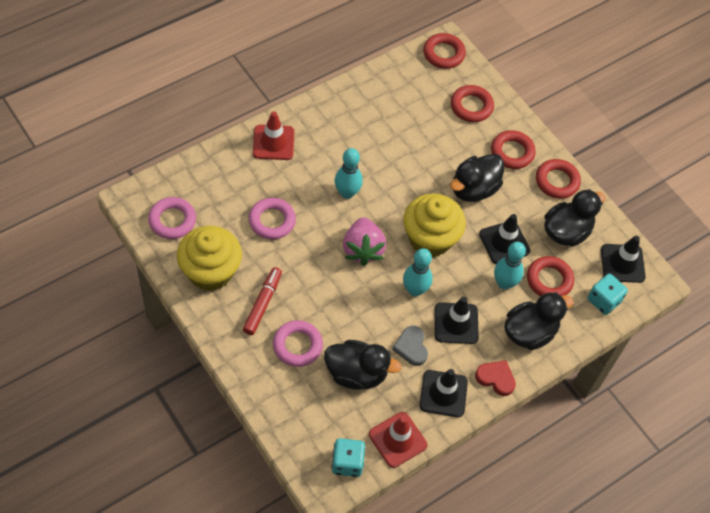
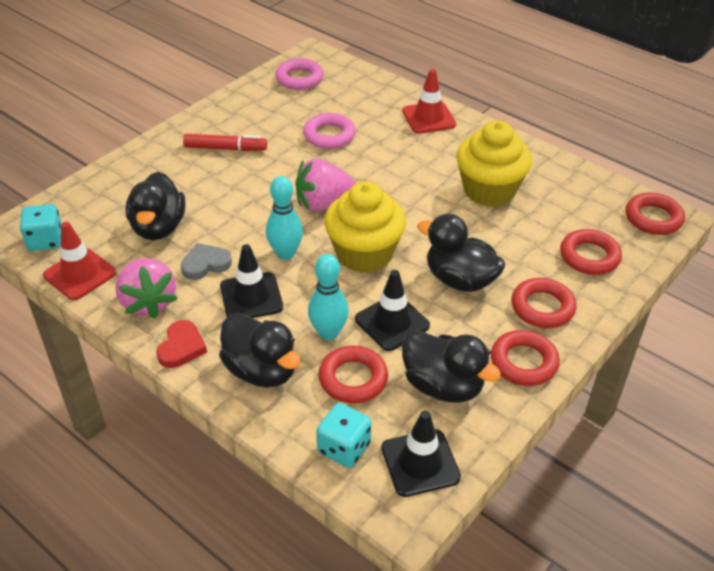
camera: 80 degrees right, 15 degrees down
(210, 272) = (251, 110): yellow cupcake -> yellow cupcake (489, 190)
(297, 346) = (182, 180): pink ring -> none
(347, 193) = (393, 178): turquoise bowling pin -> none
(443, 394) = (148, 302): black traffic cone -> pink strawberry

